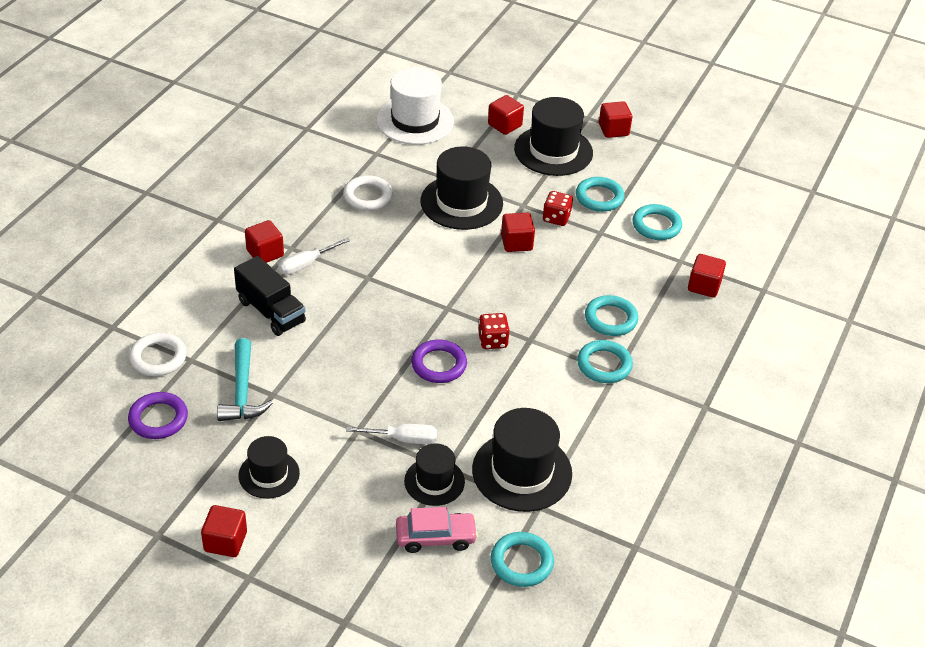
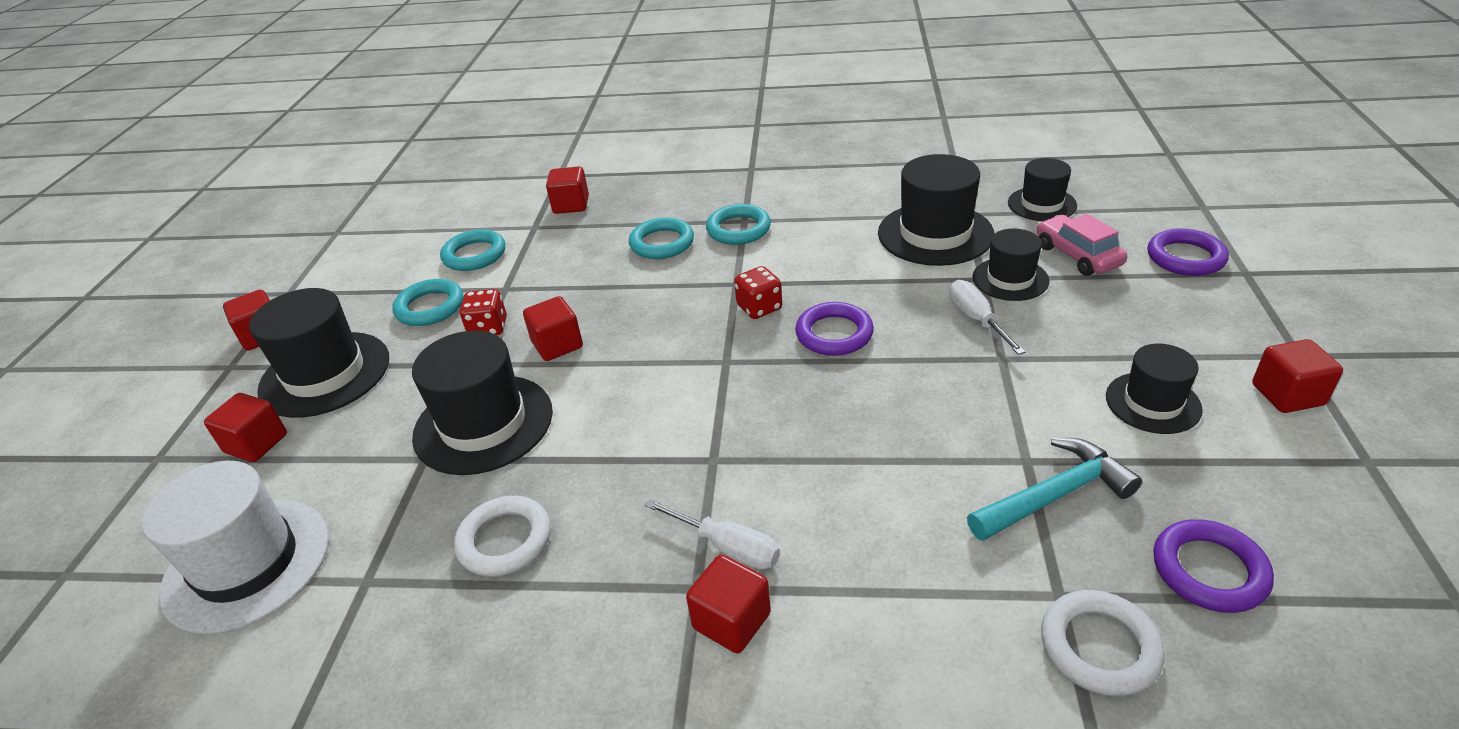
camera: 105 degrees left, 5 degrees down
(271, 311) = (868, 541): black truck -> none
(387, 600) = (1185, 257): none -> purple ring
(521, 562) = (1042, 204): turquoise ring -> black hat

